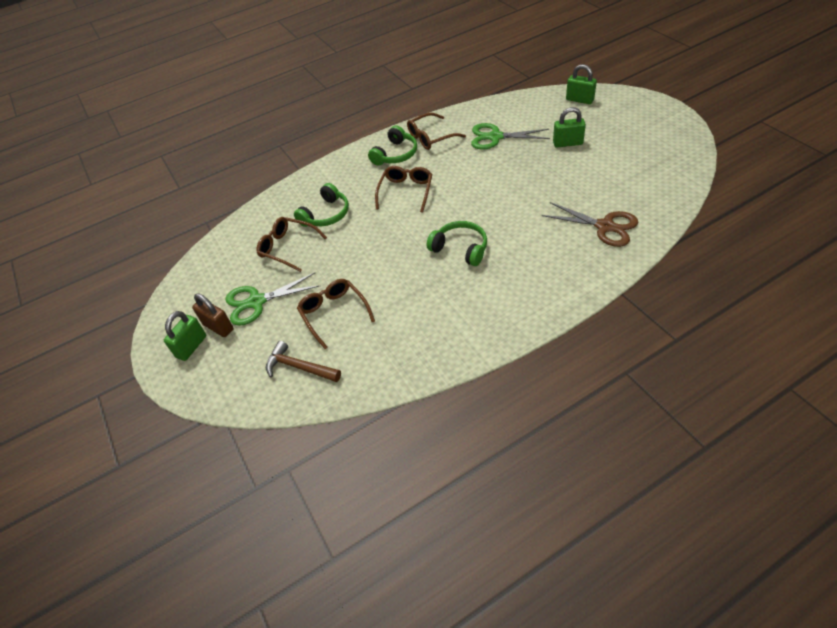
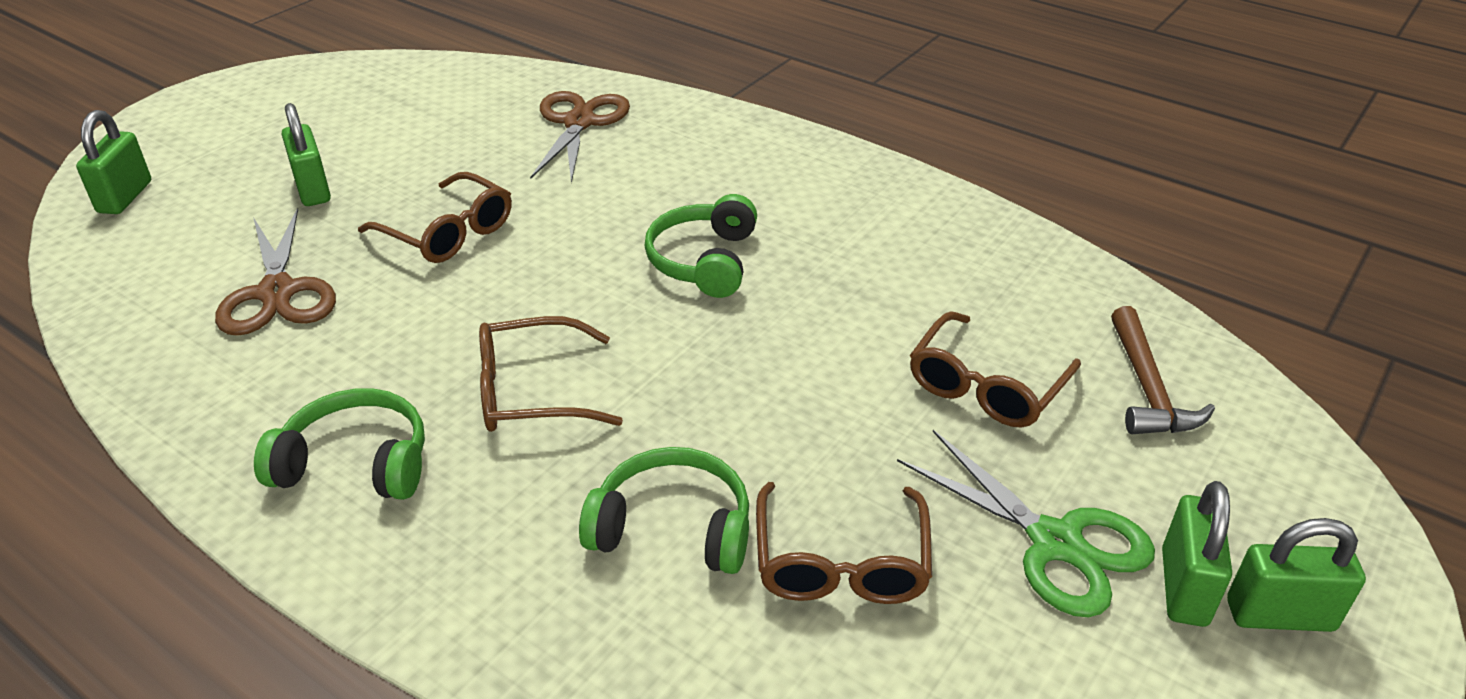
camera: 120 degrees left, 10 degrees down
(218, 327) = (1184, 587): brown padlock -> green padlock
(431, 137) = (267, 410): brown glasses -> brown glasses (447, 232)
(495, 137) = (277, 292): green scissors -> brown scissors

